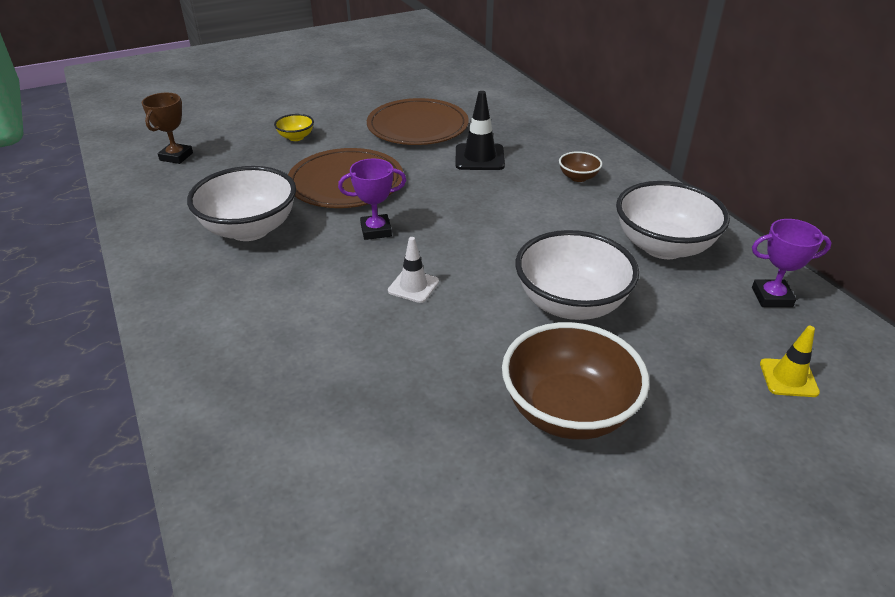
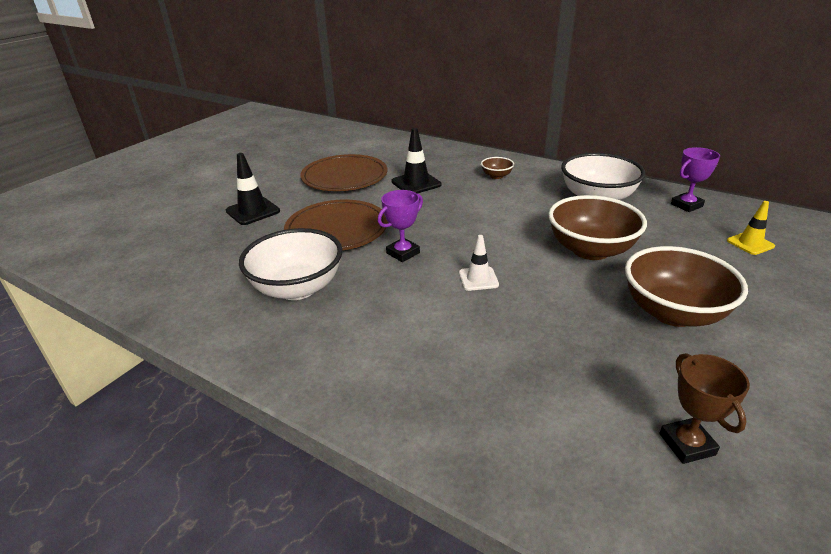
camera: 30 degrees left, 5 degrees down
(176, 156) = (154, 258): brown trophy -> brown trophy (687, 444)
(296, 137) = (253, 211): yellow bowl -> black traffic cone
(571, 304) = (590, 250): white bowl -> brown bowl

